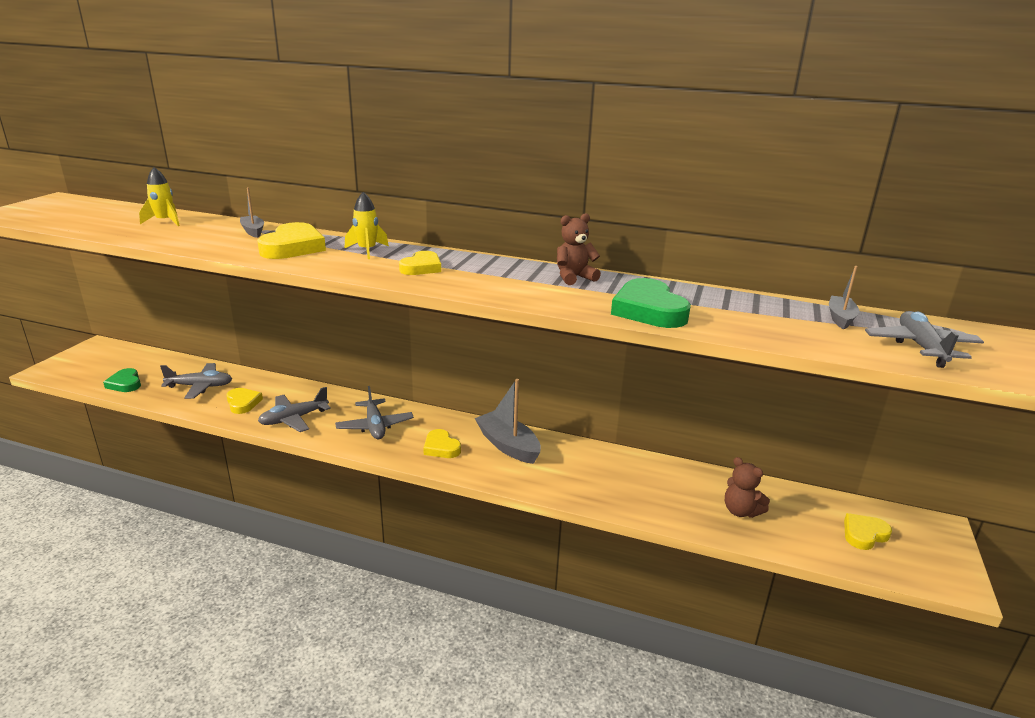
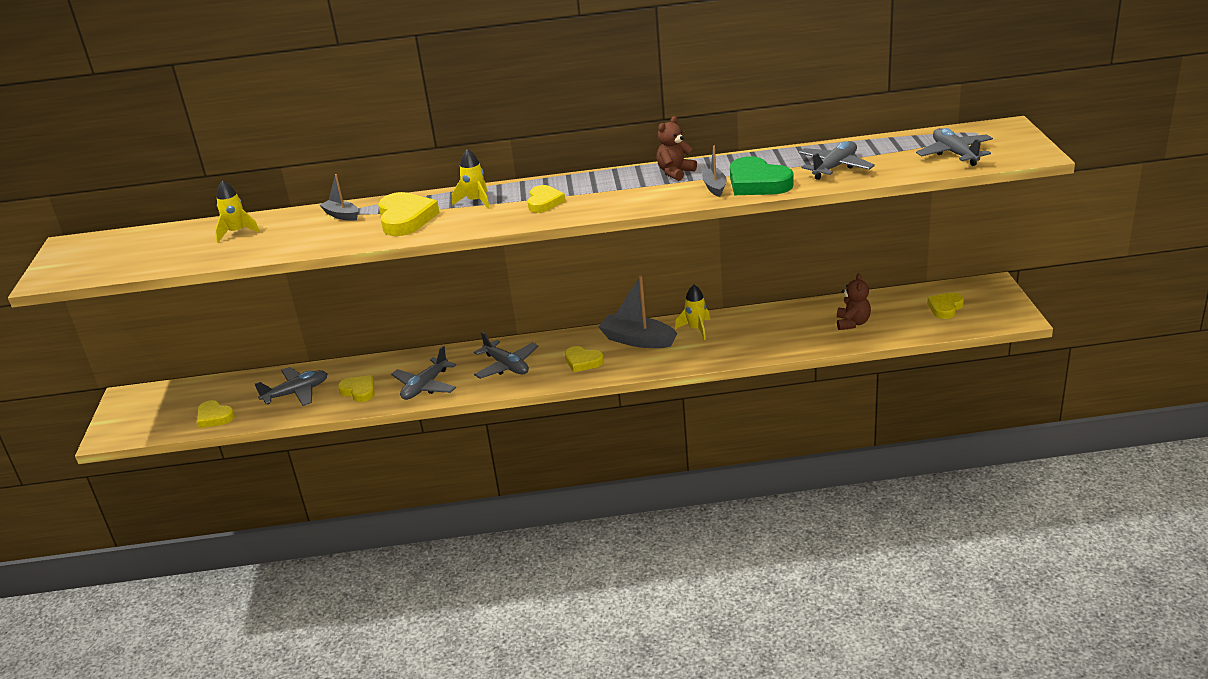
camera: 20 degrees left, 5 degrees up
(125, 383) = (214, 417): green heart -> yellow heart
(572, 455) = (696, 329): none -> yellow rocket
(740, 511) = (852, 323): brown teddy bear -> brown teddy bear turned 105 degrees counterclockwise
(753, 319) = (835, 167): none -> grey plane
(840, 318) = (891, 147): grey boat -> grey boat (714, 187)

